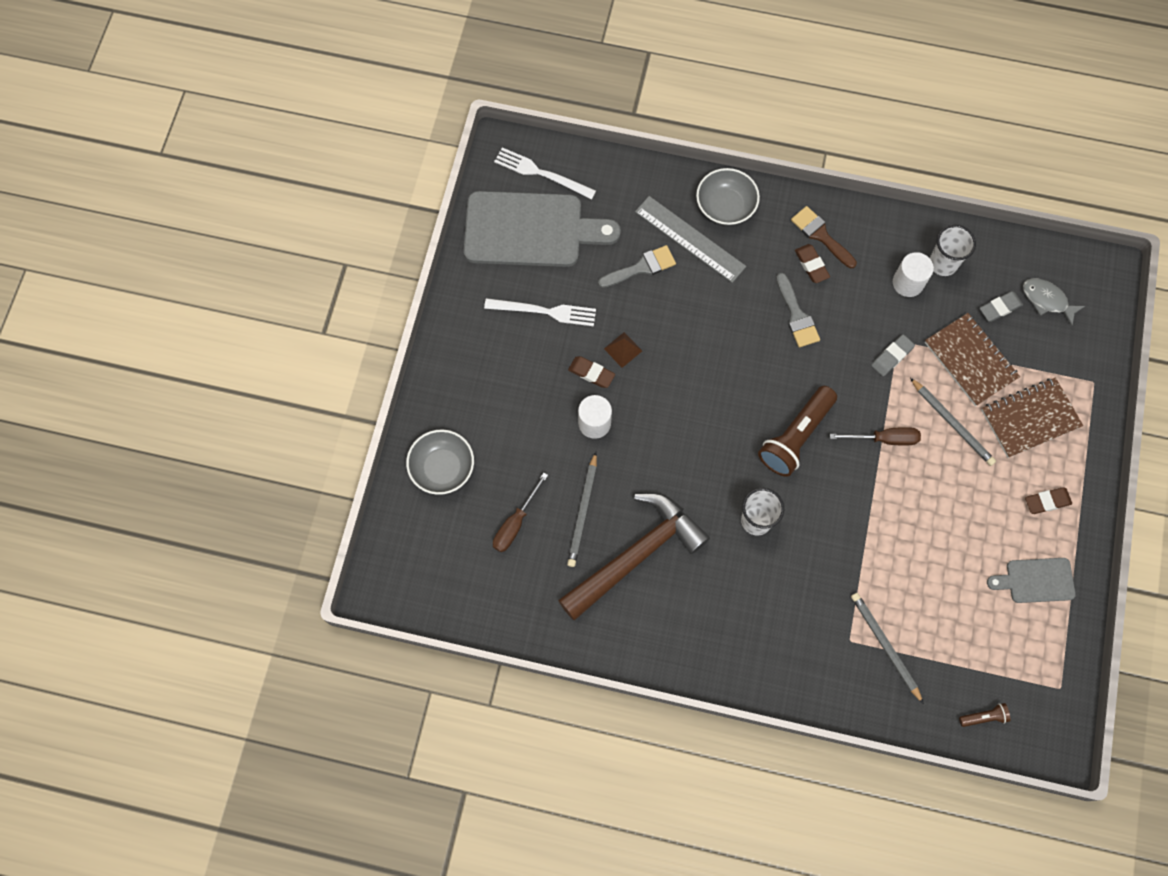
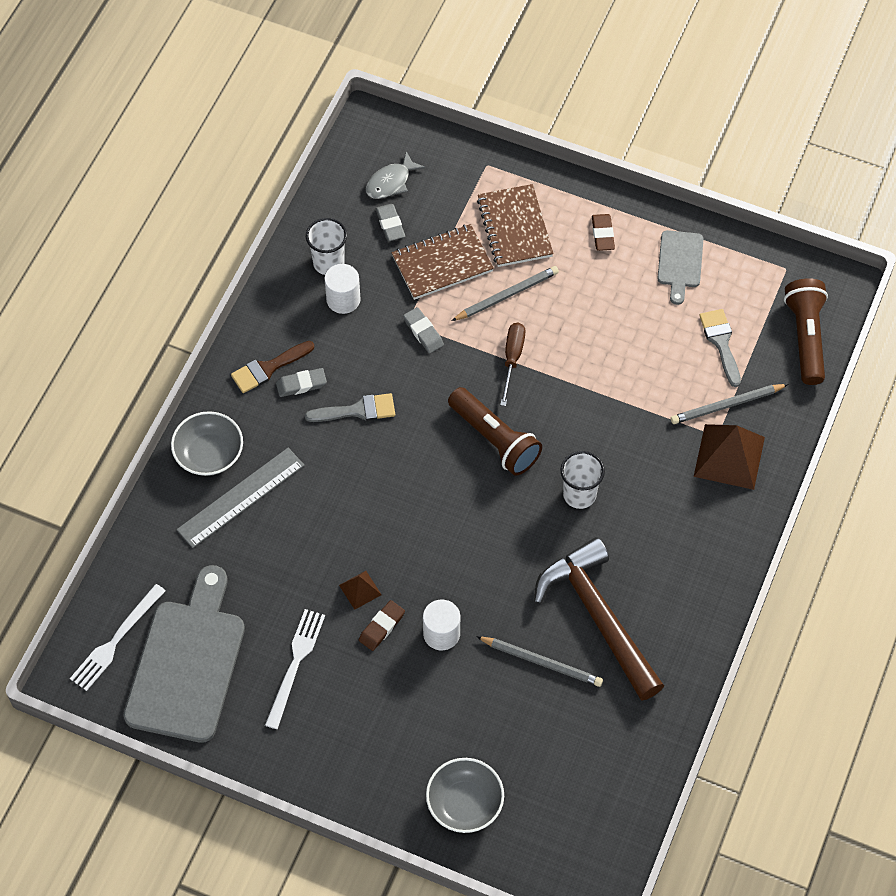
camera: 80 degrees left, 10 degrees down
(515, 523) = (543, 734): brown screwdriver -> none
(641, 267) = (264, 553): grey brush -> grey brush (721, 342)
(811, 265) = (301, 384): brown eraser -> grey eraser
(829, 655) = (729, 456): none -> brown pyramid
(984, 717) = (806, 337): brown flashlight -> brown flashlight, size x2.25

